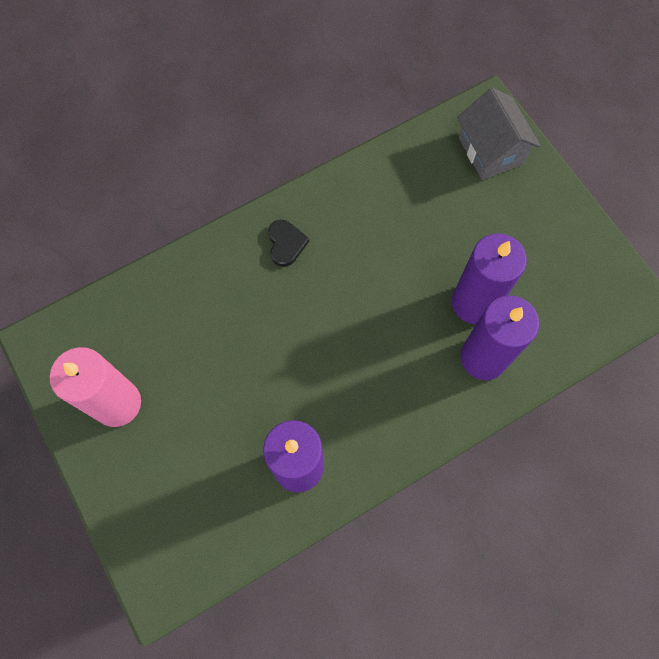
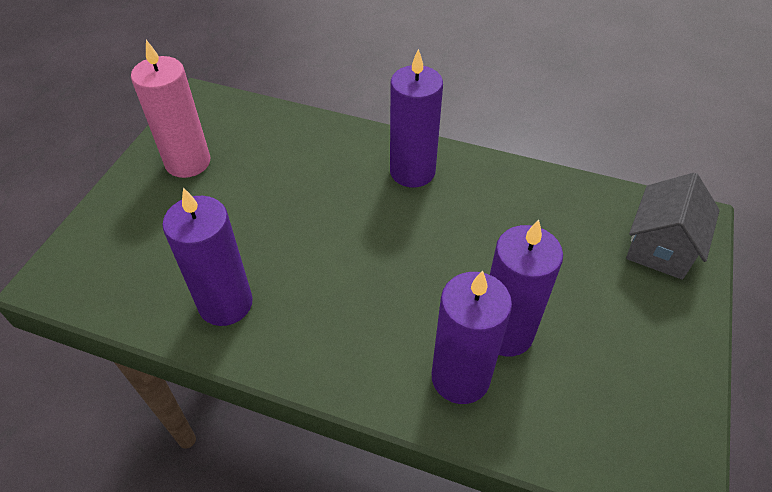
camera: 50 degrees right, 20 degrees down
(286, 244) = (412, 171): black heart -> purple candle

